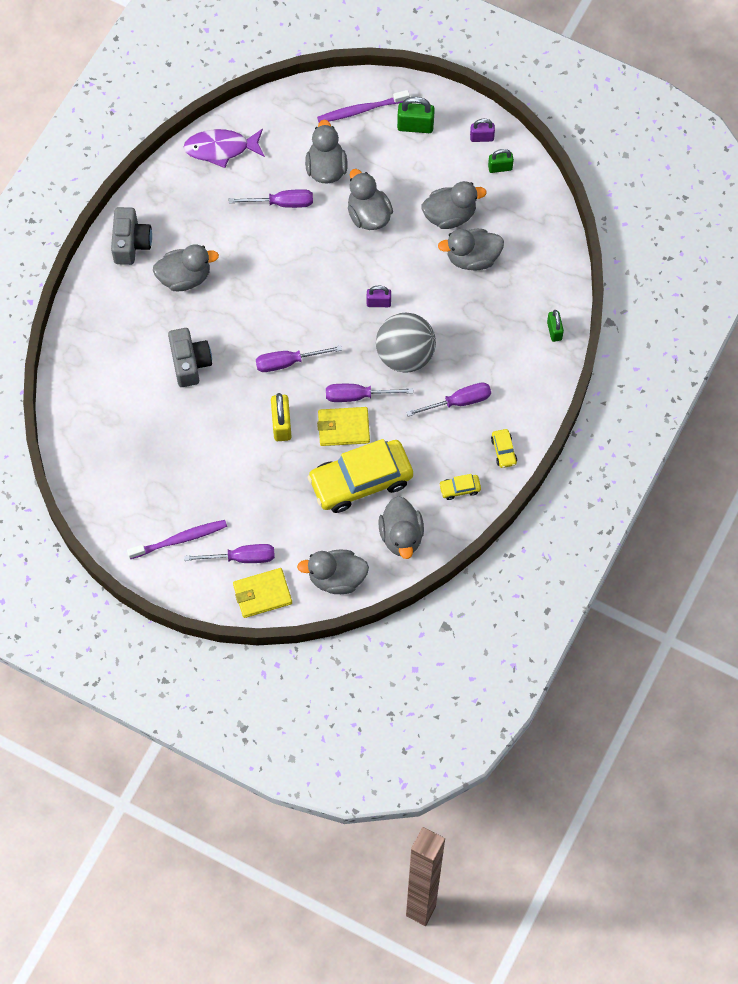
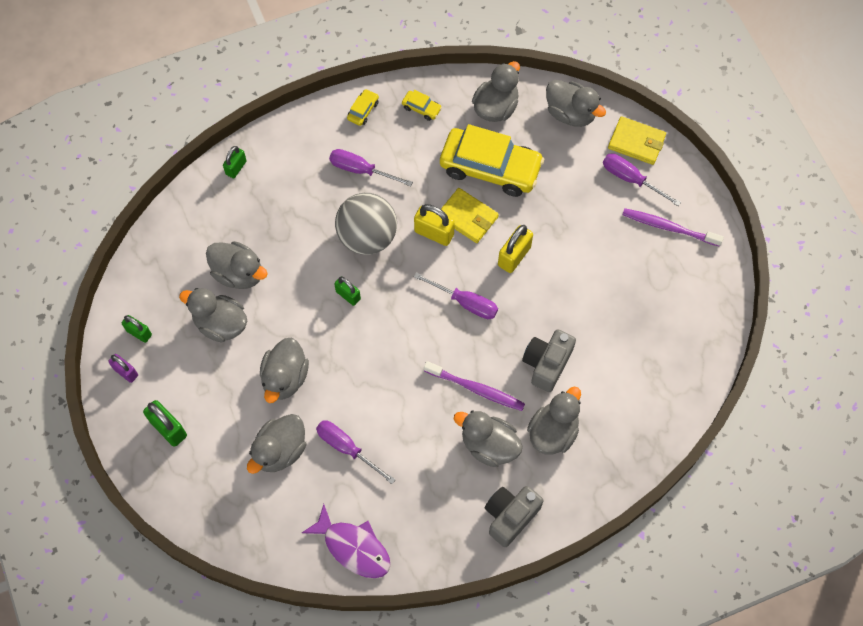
camera: 140 degrees left, 0 degrees up
(146, 320) = (553, 432): none -> grey duck
(358, 396) = (434, 233): purple screwdriver -> yellow padlock
(361, 110) = (199, 483): purple toothbrush -> purple toothbrush (476, 389)
(378, 303) = (348, 295): purple padlock -> green padlock

